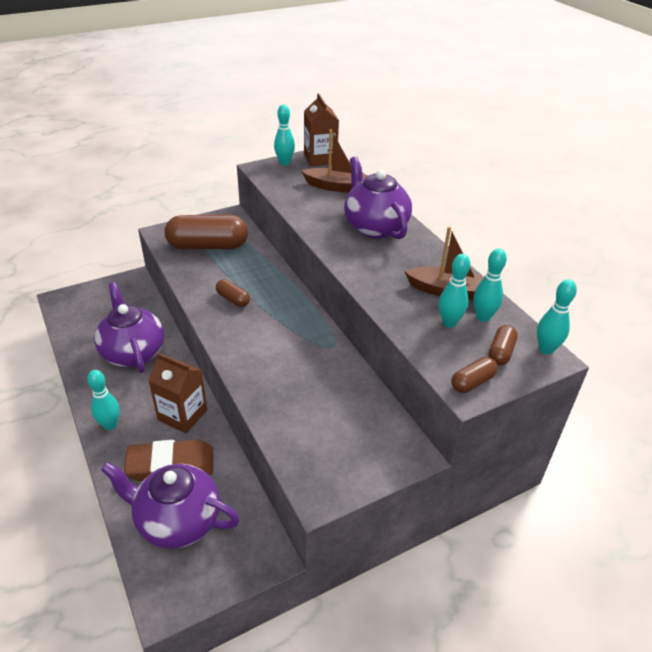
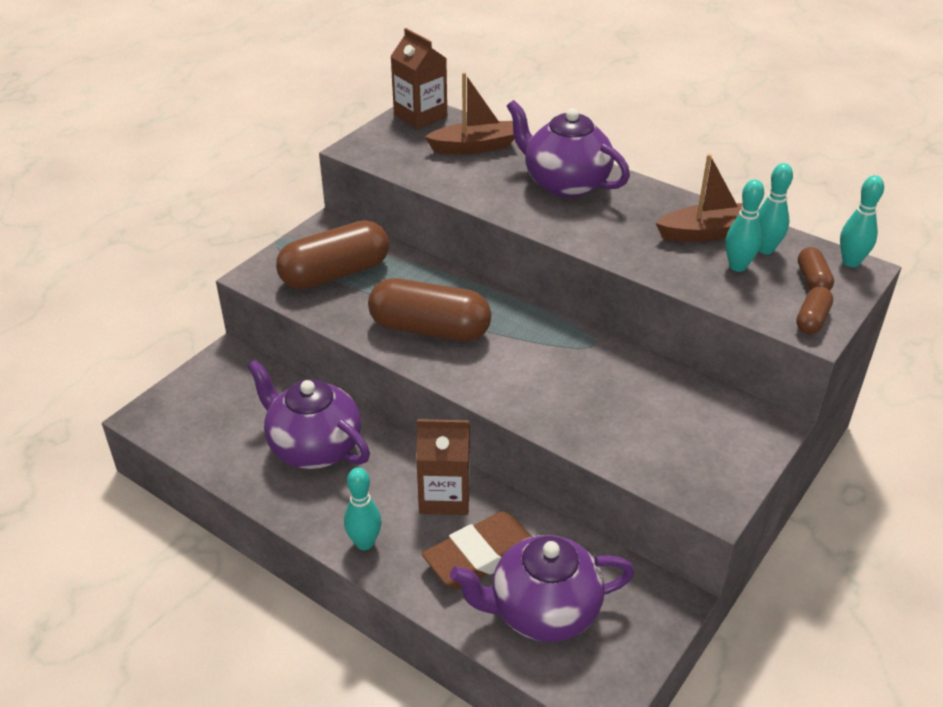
camera: 25 degrees left, 0 degrees up
(233, 299) = (430, 329): brown capsule -> brown capsule, size x2.15
(284, 163) = (380, 133): turquoise bowling pin -> none

